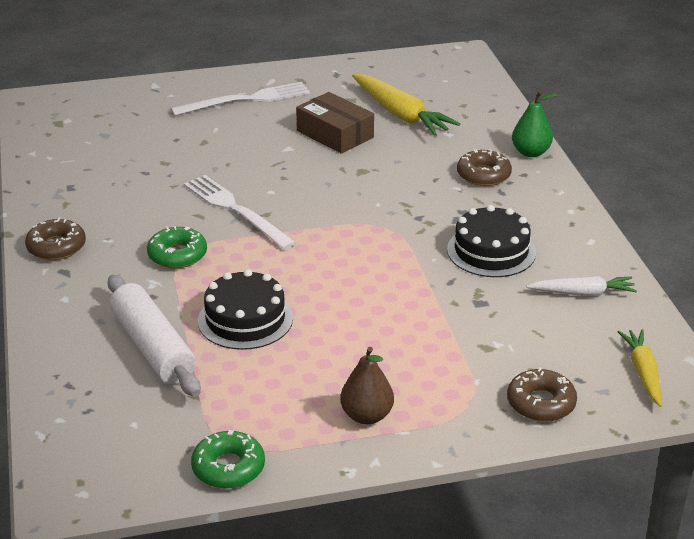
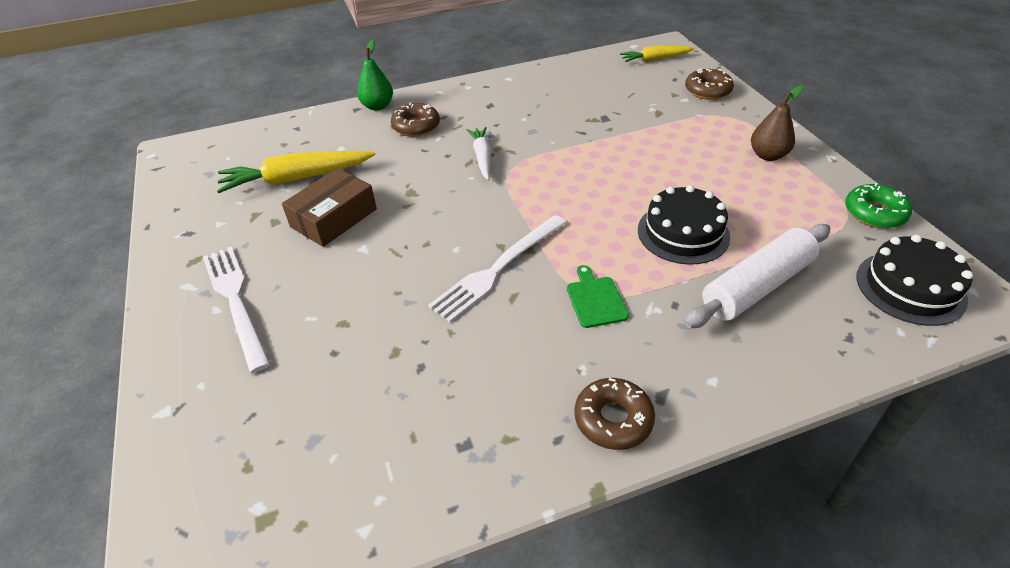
camera: 95 degrees left, 10 degrees up
(177, 255) = (595, 299): green donut -> green cutting board
(400, 114) = (297, 179): yellow carrot -> yellow carrot turned 150 degrees counterclockwise
(491, 251) = (533, 117): black cake -> black cake (910, 287)
(582, 293) = (577, 80): white carrot -> white carrot (482, 158)

